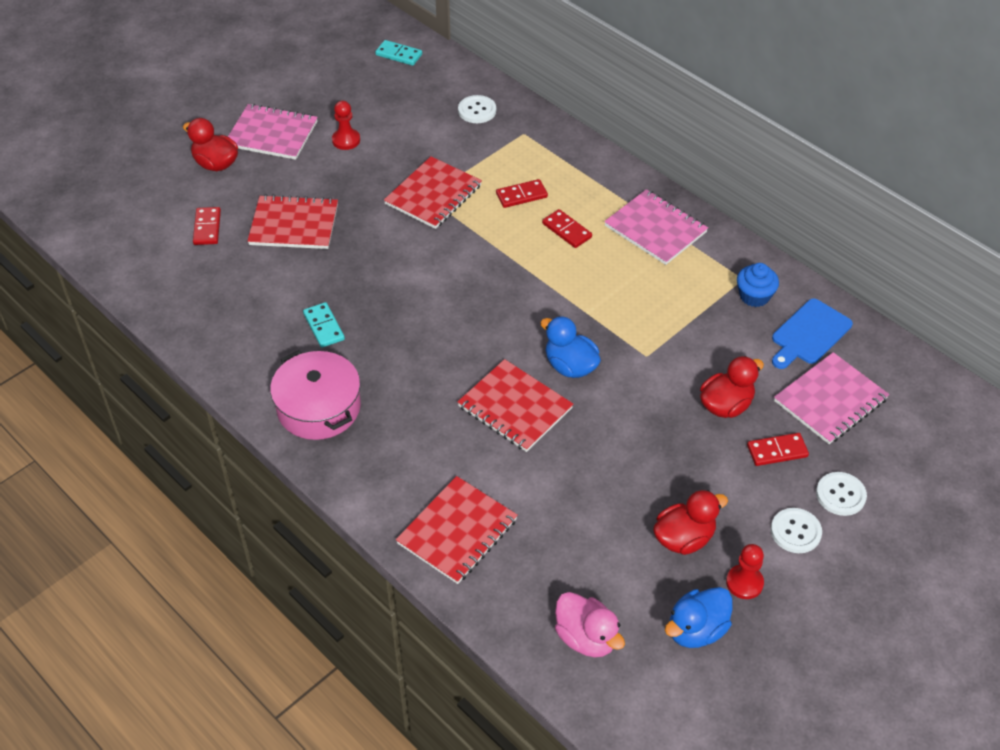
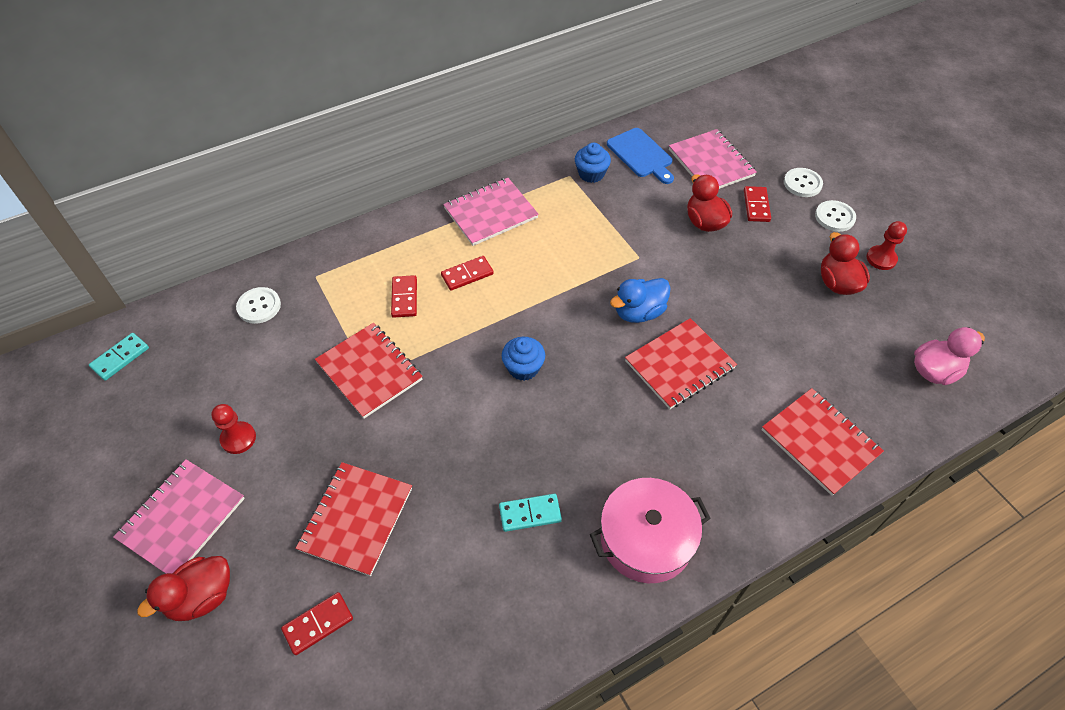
camera: 75 degrees left, 5 degrees up
(207, 228) = (318, 624): red domino -> red domino turned 45 degrees counterclockwise
(471, 293) = (523, 368): none -> blue cupcake
(696, 630) = (925, 299): blue duck -> none

